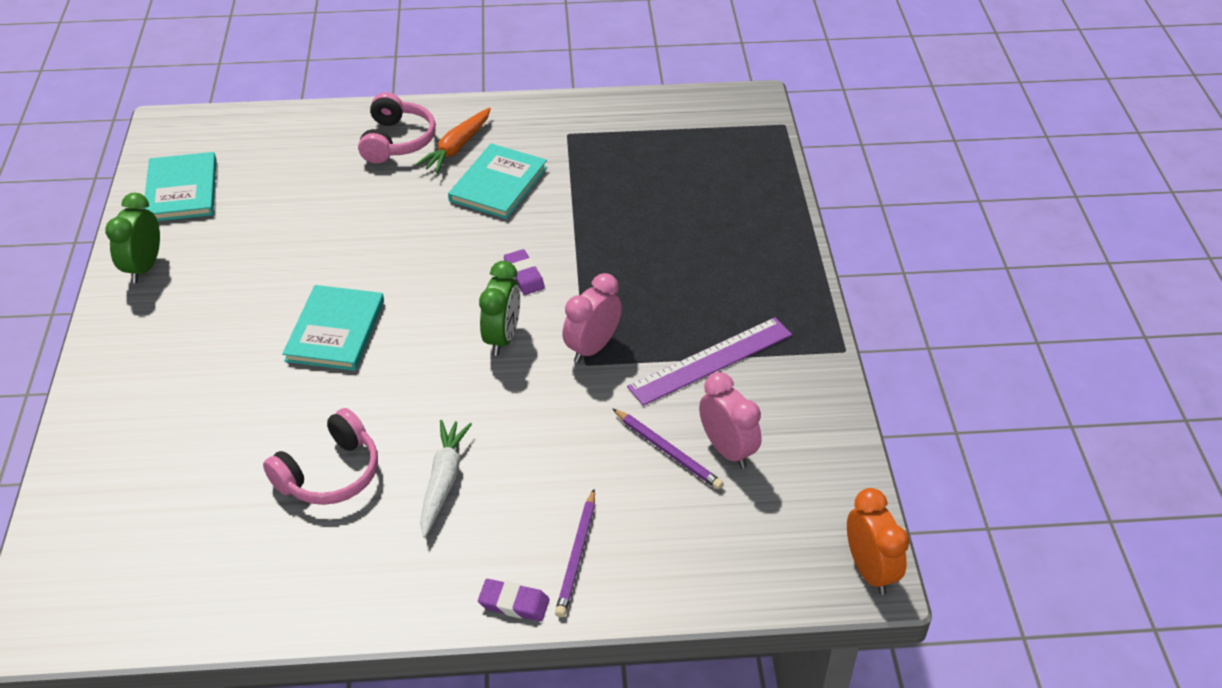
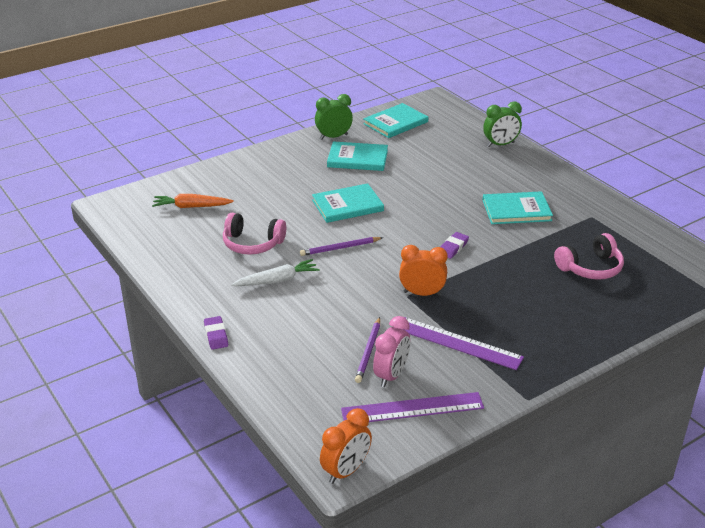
camera: 60 degrees right, 10 degrees down
(230, 269) = (357, 159): none -> turquoise book
(397, 141) = (509, 165): pink headphones -> pink headphones (590, 268)
(457, 147) = (529, 185): orange carrot -> orange carrot (191, 207)
(502, 337) = (397, 259): green clock -> green clock (500, 144)
(577, 556) = (264, 345): purple pencil -> purple pencil (340, 248)
(592, 348) = (422, 293): pink clock -> orange clock
(799, 458) = (412, 409): none -> purple ruler

